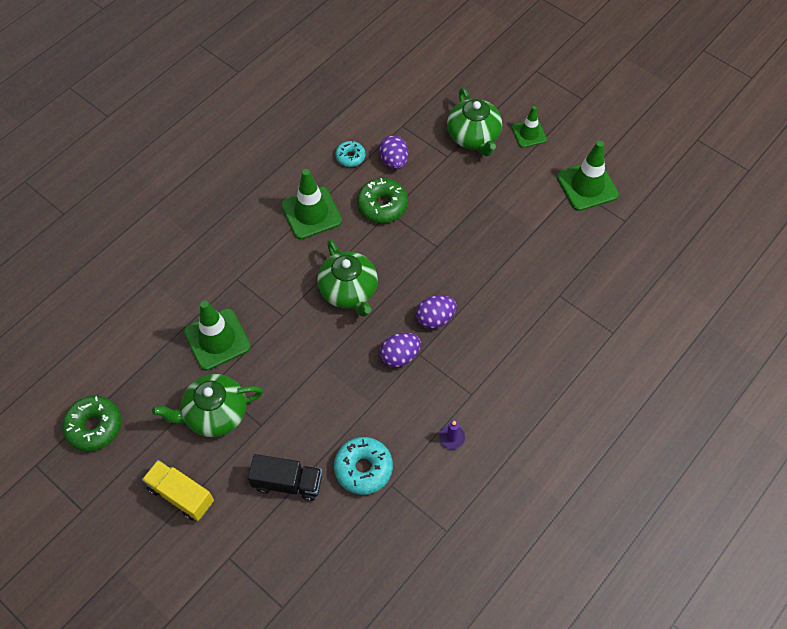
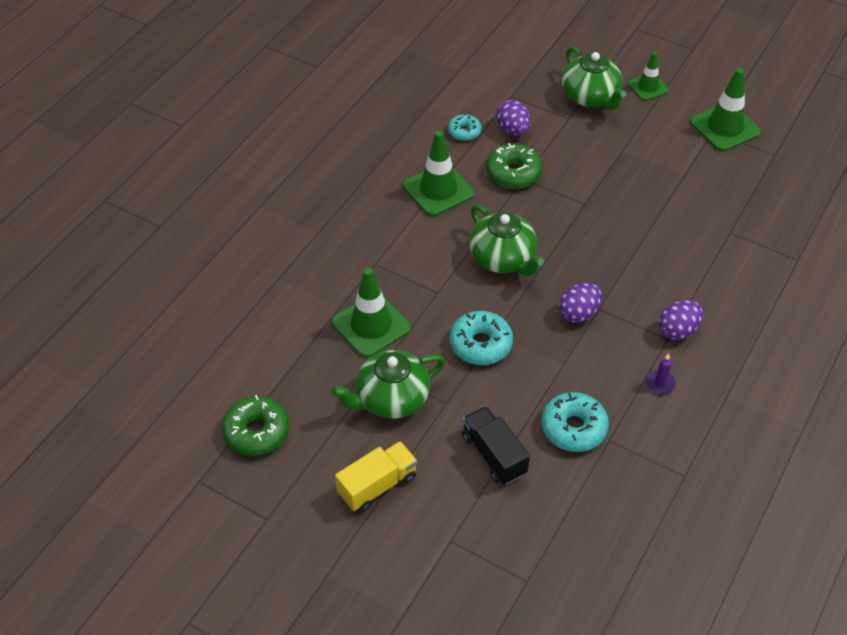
camera: 10 degrees left, 10 degrees down
(181, 495) = (377, 485): yellow truck -> yellow truck turned 120 degrees clockwise
(287, 483) = (494, 455): black truck -> black truck turned 120 degrees counterclockwise
(306, 373) = (480, 344): none -> turquoise donut
(435, 319) = (605, 272): purple egg -> purple egg (678, 330)

